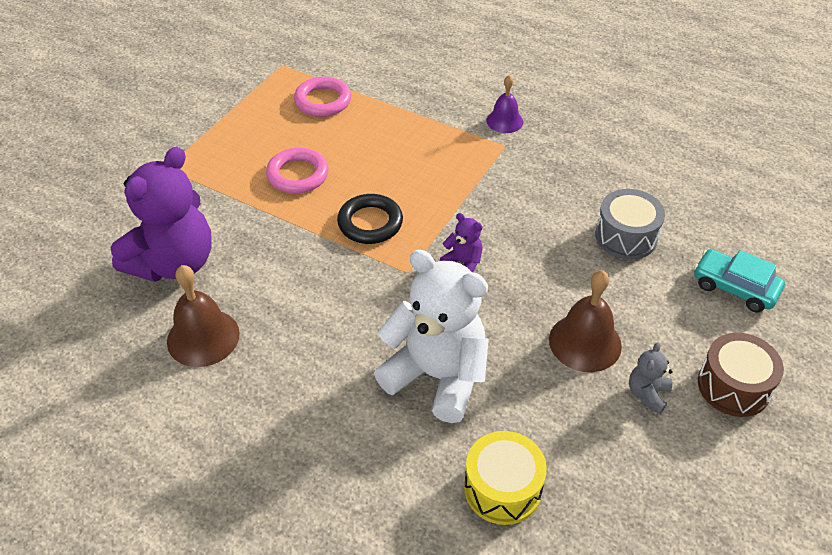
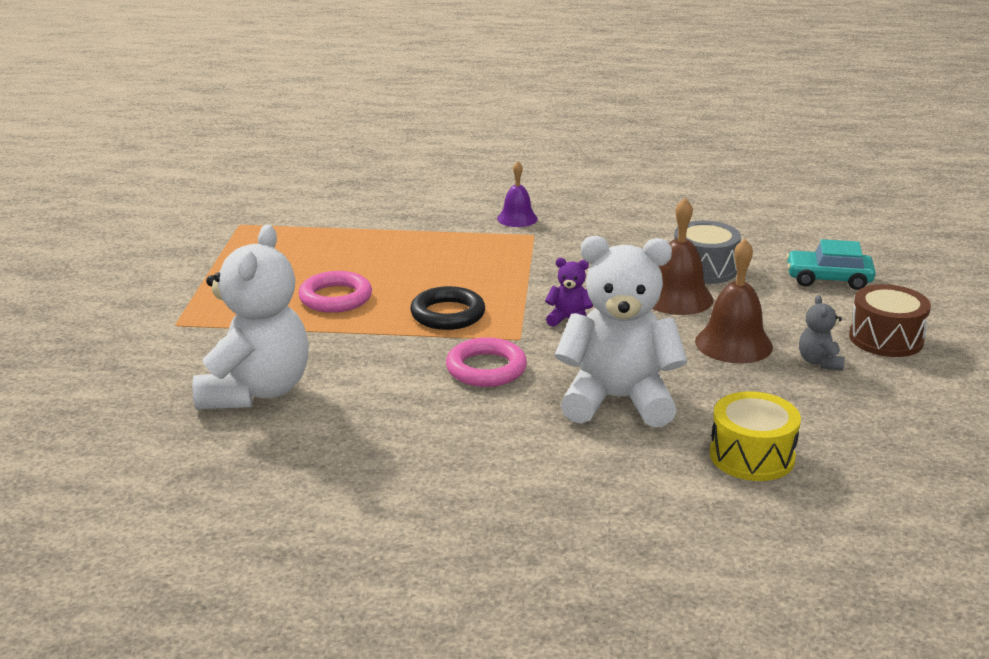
camera: 25 degrees left, 20 degrees down
(174, 263) = (256, 391): purple teddy bear -> white teddy bear
(203, 337) = (344, 436): brown bell -> brown bell (677, 298)
(323, 101) = (312, 241): pink ring -> pink ring (486, 369)

